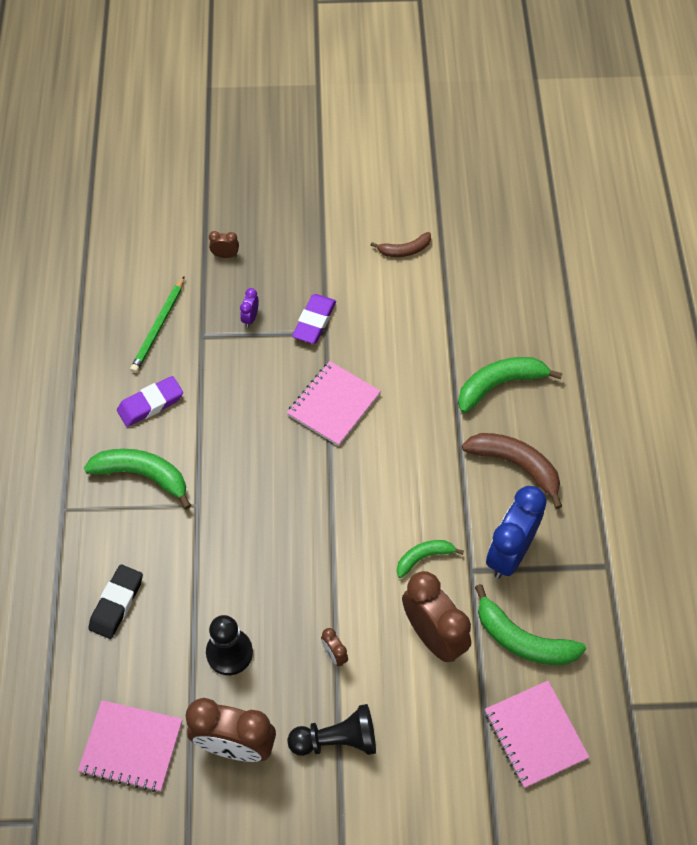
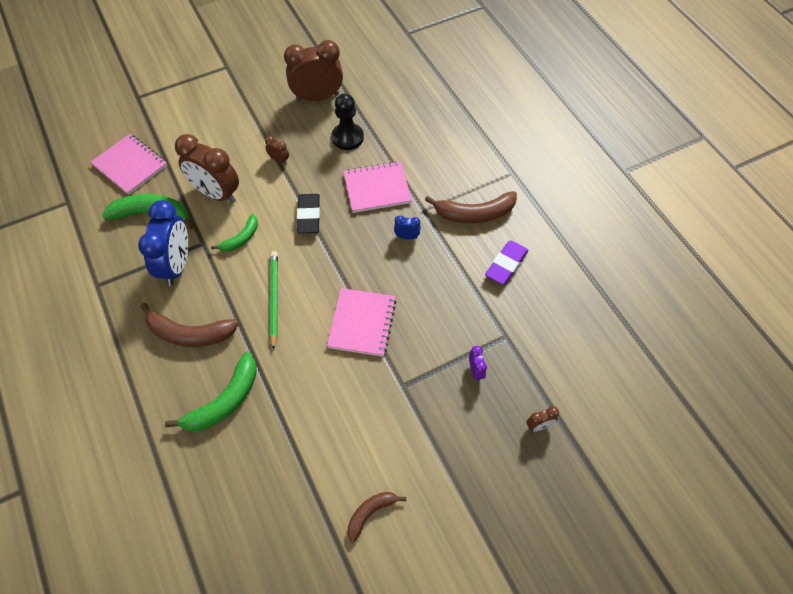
camera: 155 degrees right, 0 degrees up
(116, 603) = (436, 136): black eraser -> black eraser (309, 216)
(131, 746) = (377, 77): pink notebook -> pink notebook (377, 188)
(143, 475) = (474, 214): green banana -> brown banana
(158, 327) = (546, 329): green pencil -> green pencil (274, 299)
(235, 480) = (407, 236): none -> blue clock
(314, 321) = (418, 392): purple eraser -> none
(337, 739) = (257, 120): black pawn -> none

